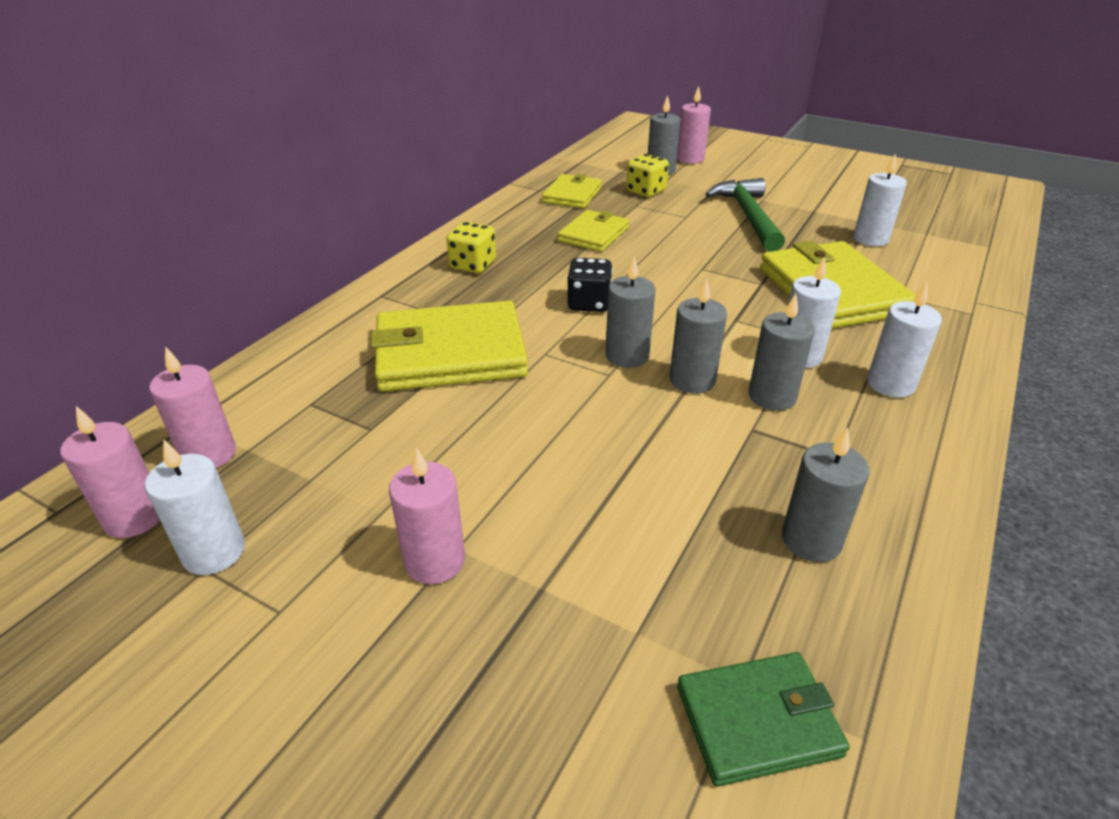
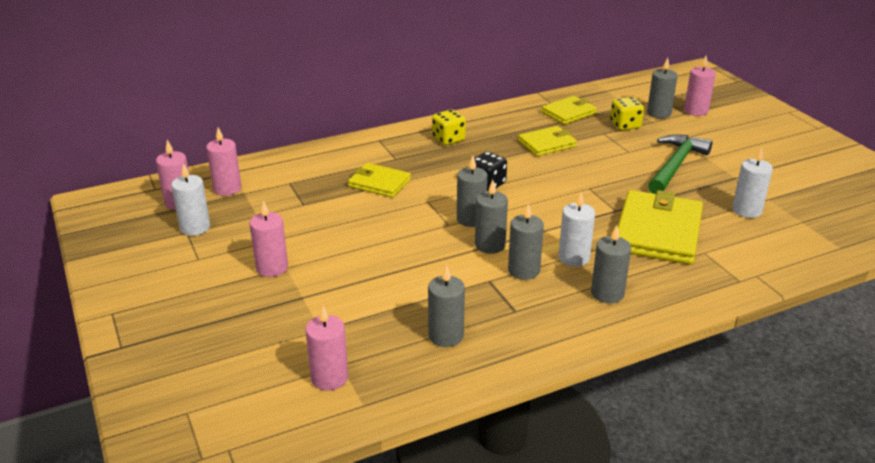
camera: 35 degrees right, 5 degrees down
(450, 353) = (379, 183): yellow wallet -> yellow wallet, size x0.57
(758, 720) = (329, 378): green wallet -> pink candle
(890, 384) = (607, 293): white candle -> grey candle

